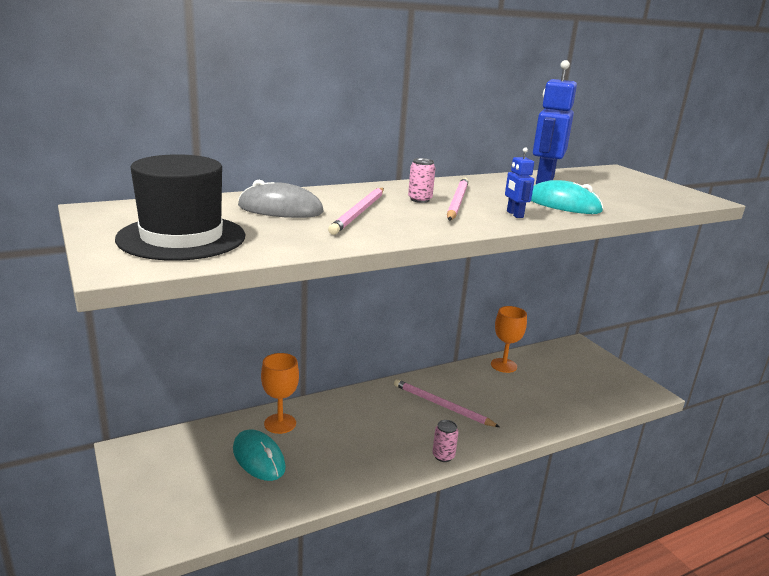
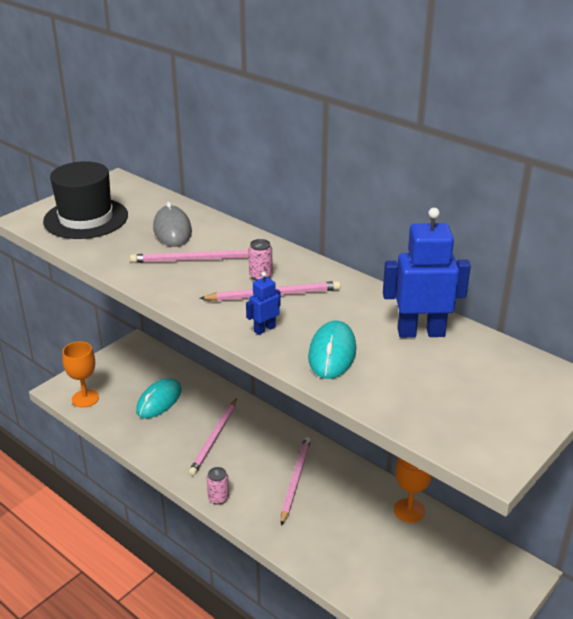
camera: 70 degrees right, 10 degrees up
(280, 423) = (206, 396): orange goblet -> orange goblet (85, 398)
(353, 436) = (214, 438): none -> pink pencil

